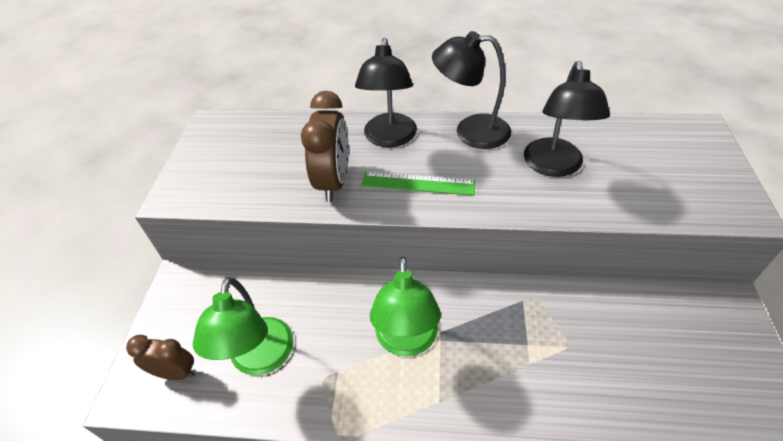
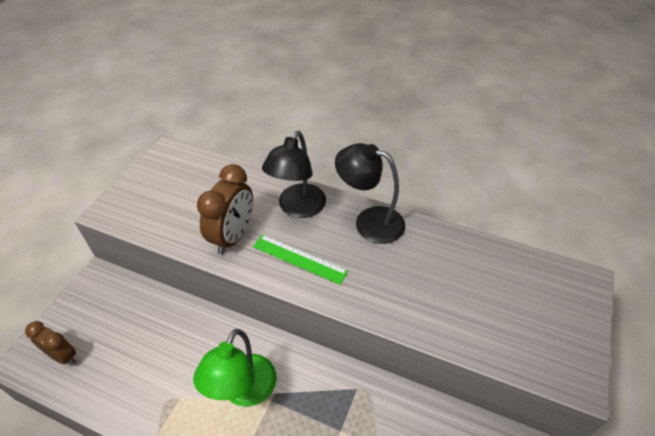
camera: 15 degrees right, 0 degrees up
(260, 359) = (127, 367): green lamp -> none
(554, 166) = (424, 278): black lamp -> none

